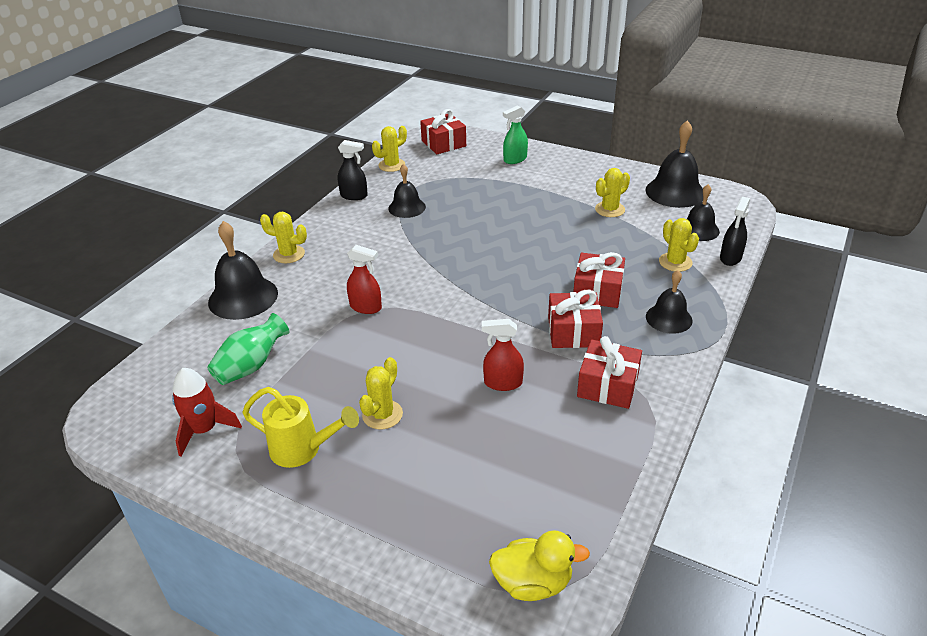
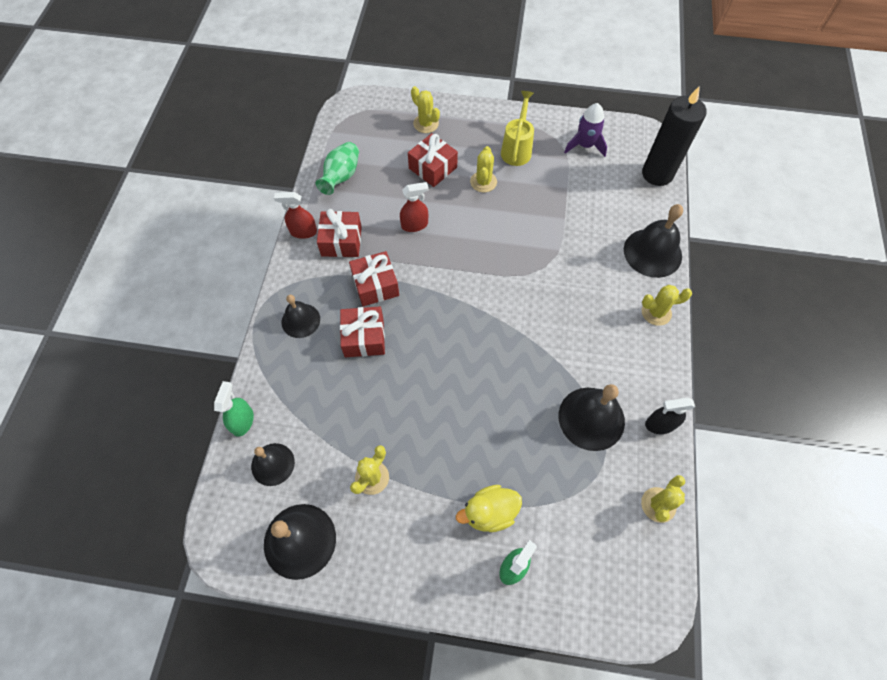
camera: 160 degrees right, 25 degrees up
(150, 371) = (657, 174): none -> black candle
(204, 430) = (585, 145): red rocket -> purple rocket
(251, 366) = (594, 194): green vase -> green vase (341, 177)
(303, 450) = (517, 149): yellow watering can -> yellow watering can turned 105 degrees clockwise
(366, 307) = (548, 268): red spray bottle -> red spray bottle (303, 232)
(407, 207) = (591, 418): black bell -> black bell, size x1.58
(443, 143) = (624, 586): red gift -> red gift (433, 168)
(533, 583) = (362, 115): yellow duck -> yellow duck (489, 512)
(675, 262) = (297, 399): yellow cactus -> yellow cactus (426, 124)
(730, 258) = (243, 421): black spray bottle -> green spray bottle

